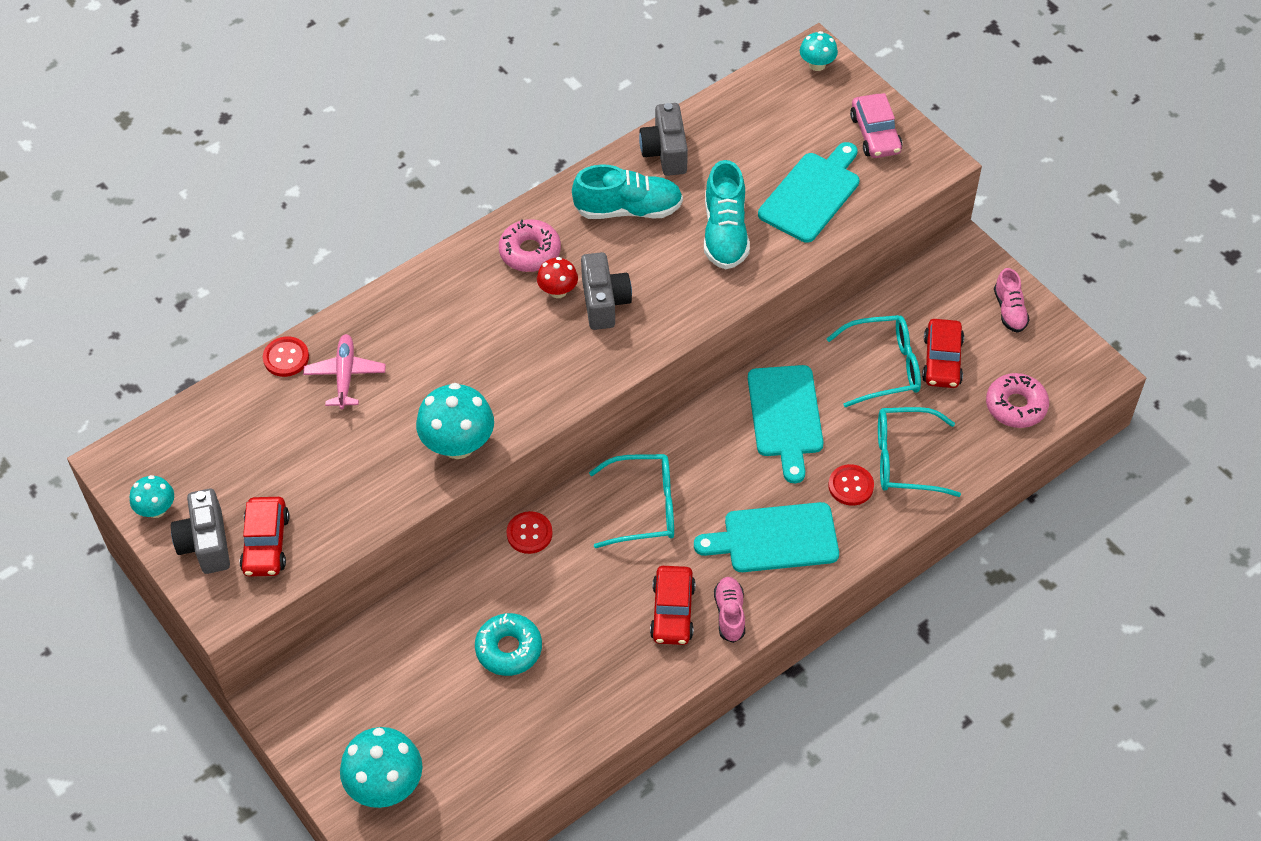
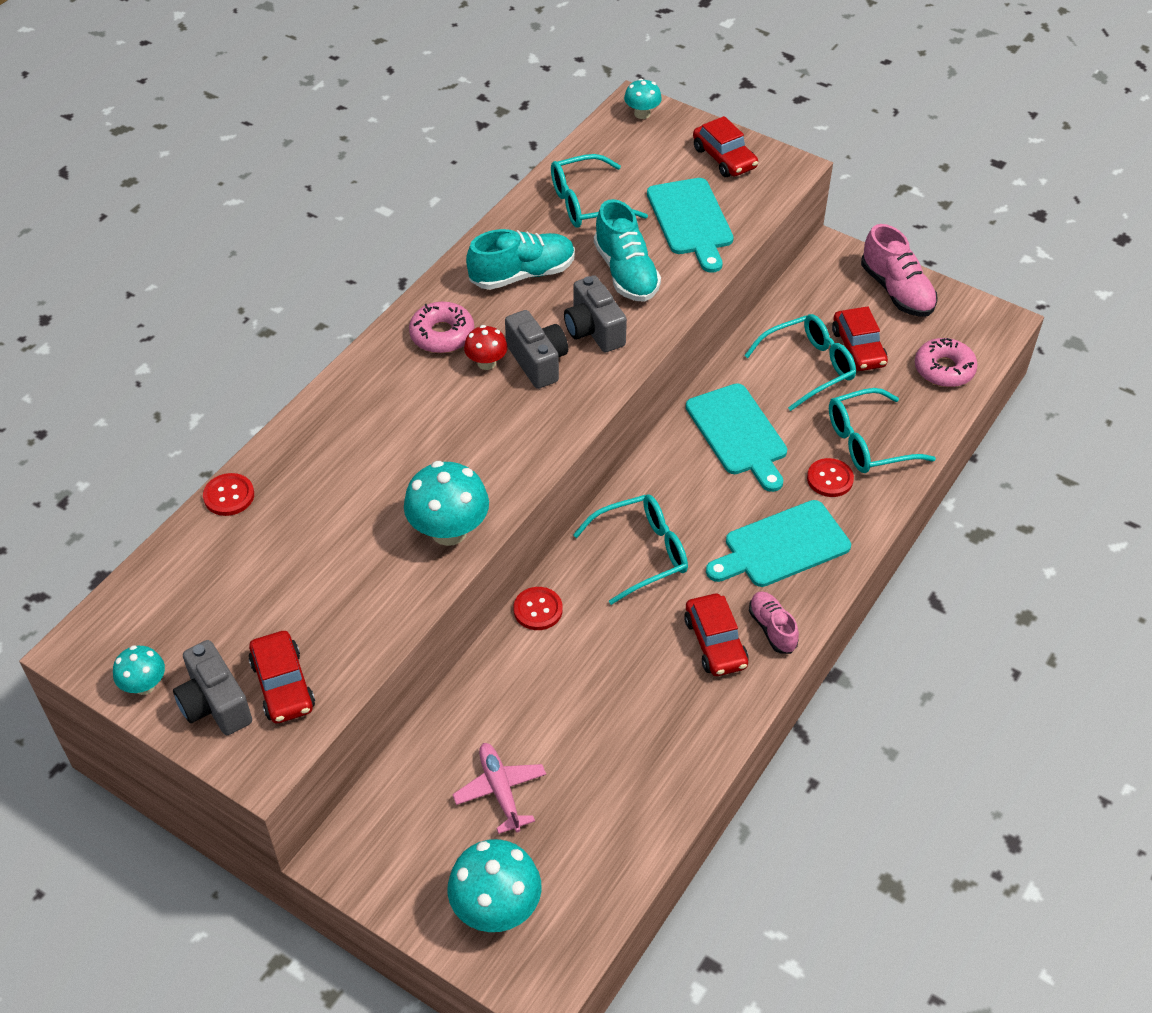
camera: 20 degrees left, 5 degrees down
(345, 376) = (300, 496): pink plane -> pink plane (500, 791)
(509, 649) = (566, 728): turquoise donut -> none
(665, 152) = (535, 217): grey camera -> grey camera (594, 330)
(721, 149) = (588, 203): none -> turquoise glasses
(812, 194) = (691, 221): turquoise cutting board -> turquoise cutting board turned 150 degrees clockwise
(875, 134) = (724, 158): pink car -> red car
(1009, 310) = (896, 291): pink shoe -> pink shoe, size x1.65

